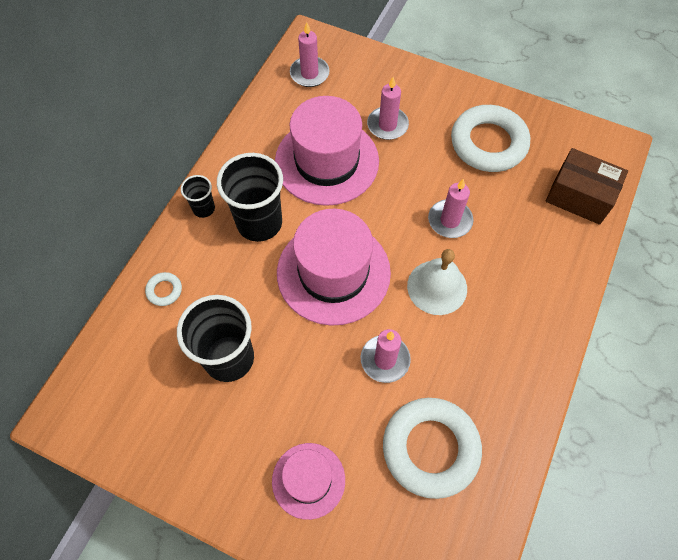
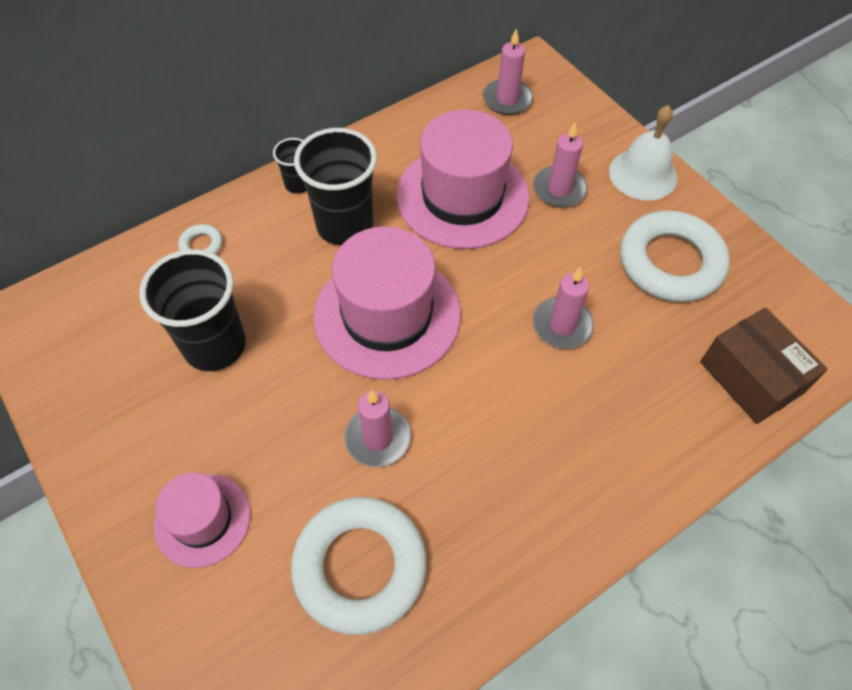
camera: 30 degrees right, 5 degrees down
(437, 287) = (495, 391): white bell -> white bell (643, 174)

